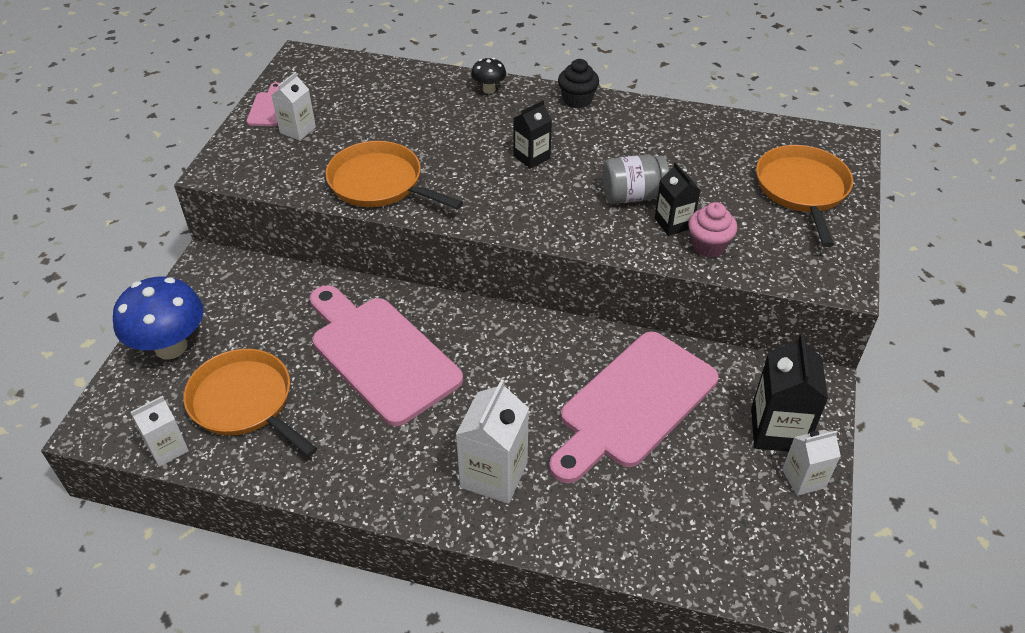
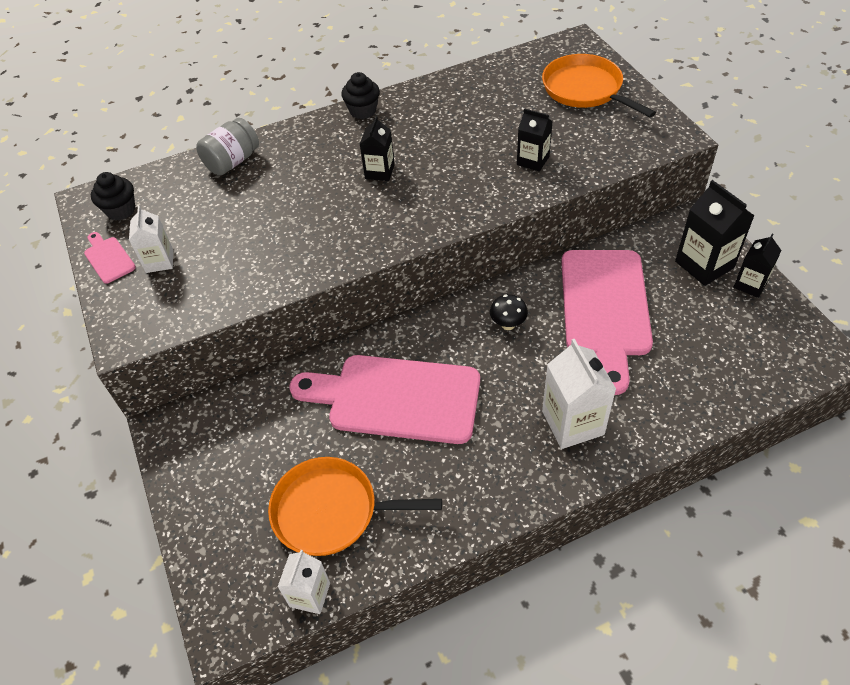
camera: 35 degrees left, 5 degrees up
(171, 347) = (215, 516): blue mushroom -> none
(314, 77) = (121, 210): none -> black cupcake
(379, 183) = (284, 261): orange pan -> none
(489, 89) = (285, 139): black mushroom -> black mushroom (508, 324)
(632, 196) = (484, 158): grey jar -> grey jar (232, 161)
(708, 245) = (572, 162): pink cupcake -> none
(803, 478) = (750, 284): white carton -> black carton

